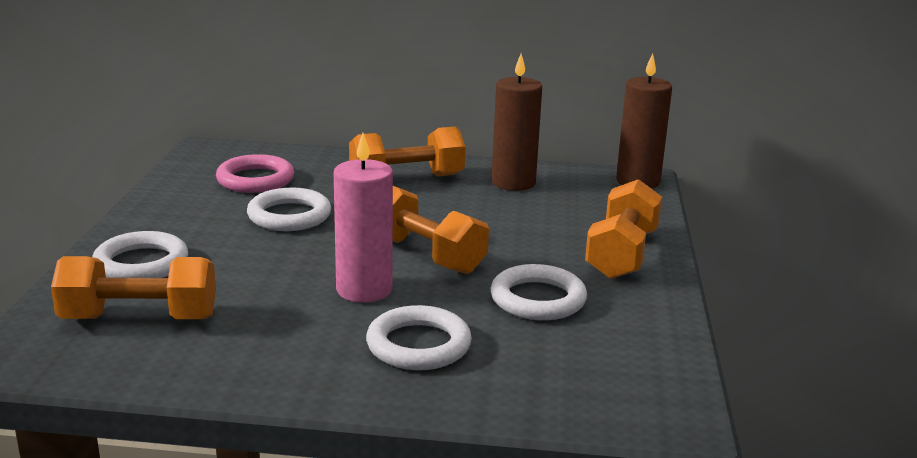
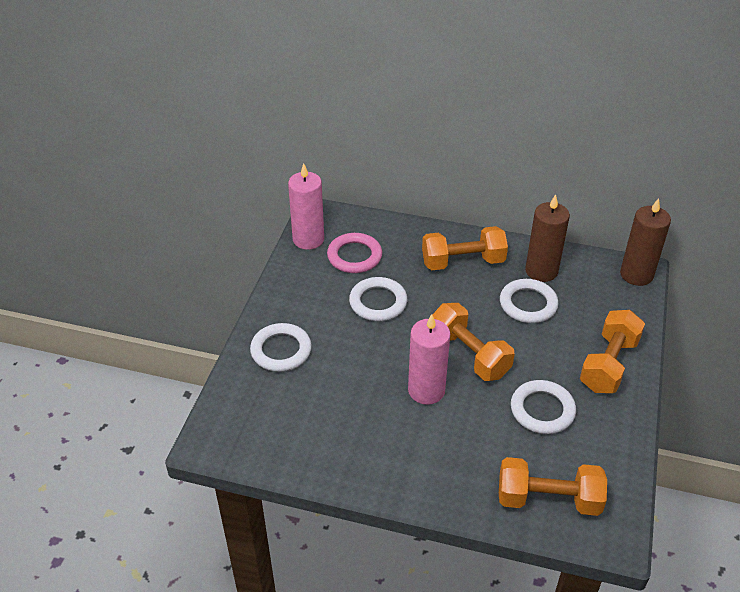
camera: 10 degrees right, 20 degrees up
(139, 318) = (283, 408): orange dumbbell -> orange dumbbell (548, 499)
(190, 168) = (308, 239): none -> pink candle
(418, 345) = (458, 451): white ring -> white ring (528, 304)

